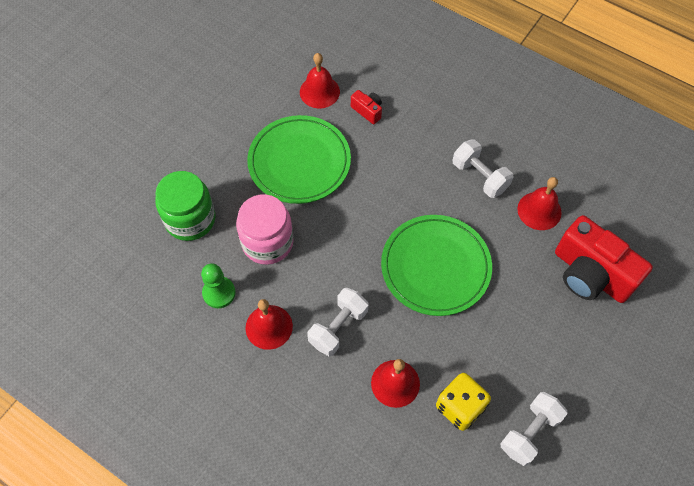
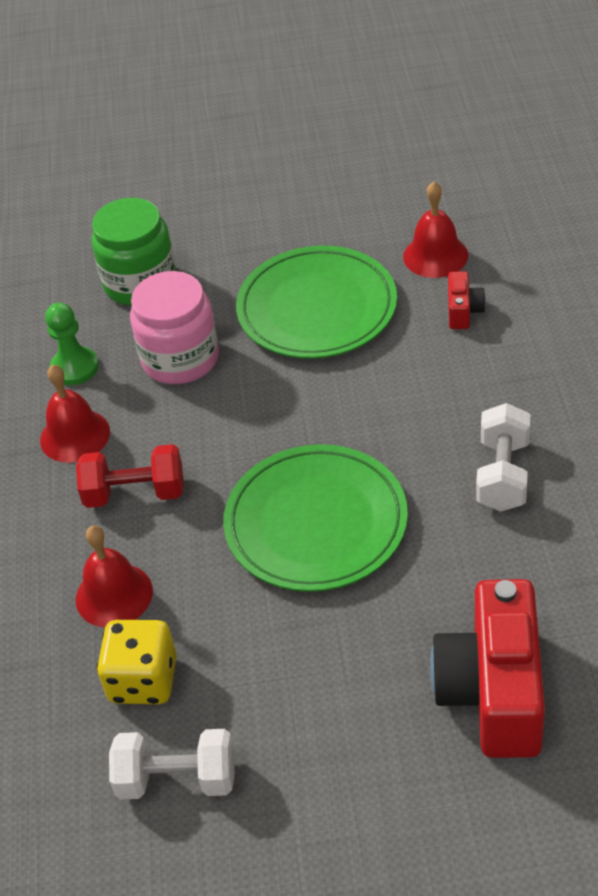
camera: 55 degrees right, 15 degrees down
(338, 327) = (135, 493): white dumbbell -> red dumbbell
(539, 210) = (527, 569): red bell -> none

